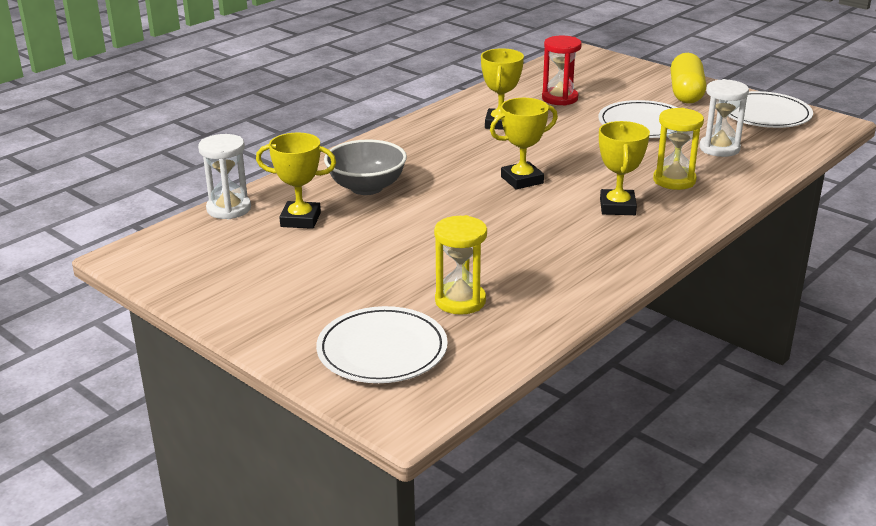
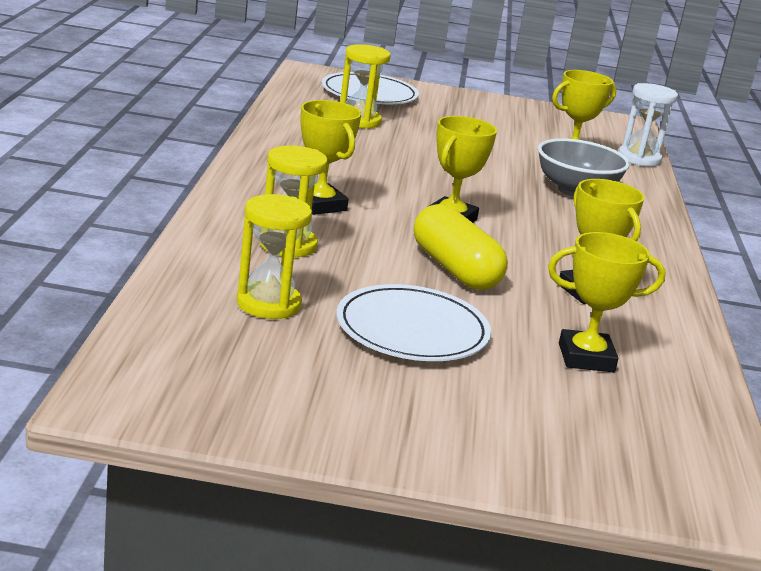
camera: 140 degrees right, 5 degrees down
(559, 98) = (586, 358): red hourglass -> yellow trophy
(686, 93) = (418, 422): yellow capsule -> yellow capsule (455, 269)
(719, 148) = (268, 304): white hourglass -> yellow hourglass
(765, 114) = (243, 394): white plate -> none

